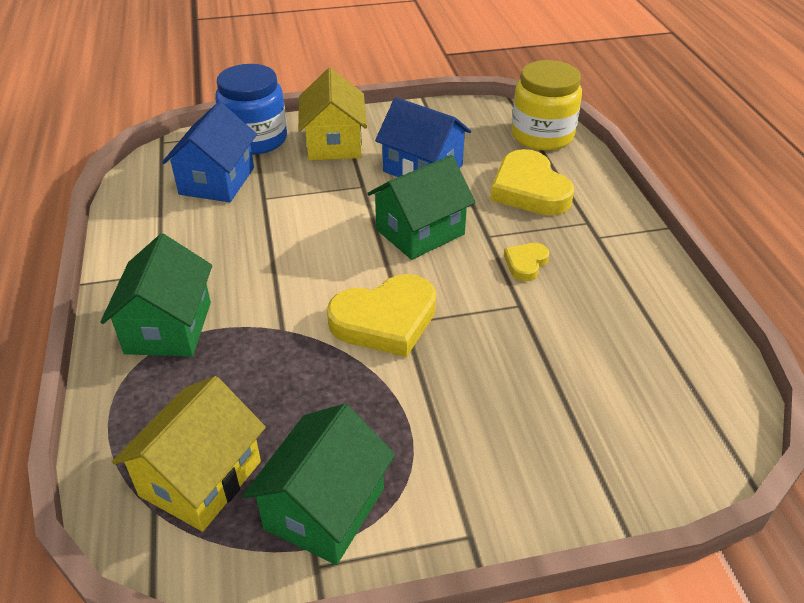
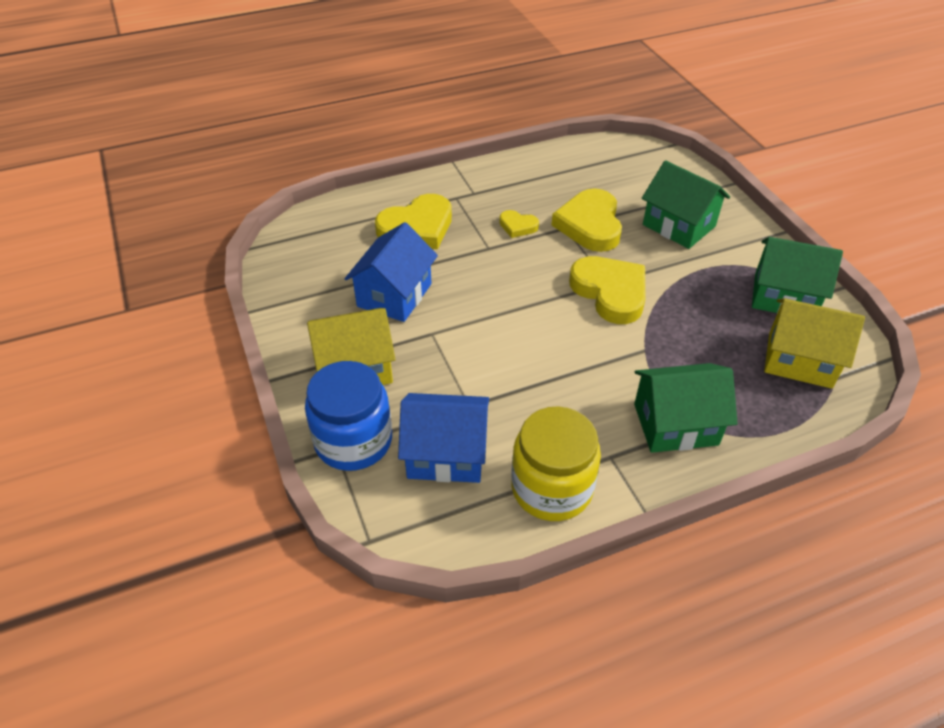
camera: 100 degrees left, 5 degrees up
(420, 232) = (494, 286): green house -> green house (679, 225)
(522, 328) = (590, 225): none -> yellow heart
(542, 135) = (325, 223): yellow jar -> yellow jar (551, 488)

